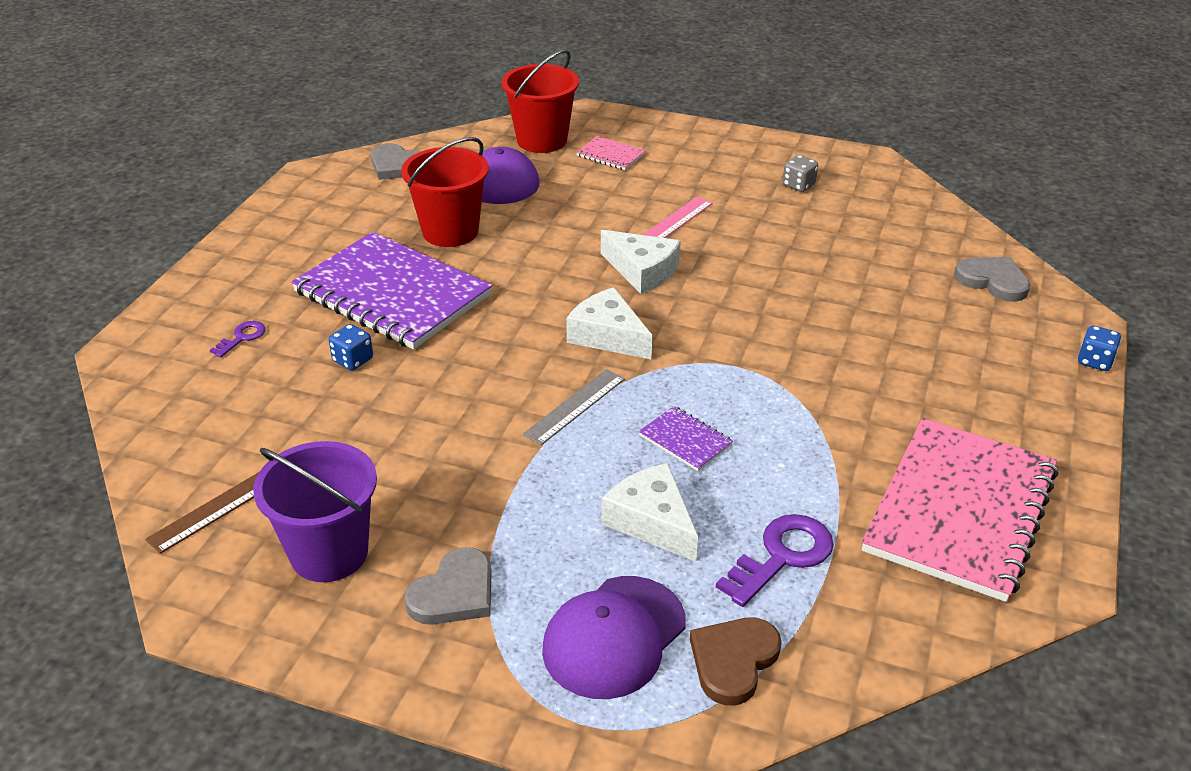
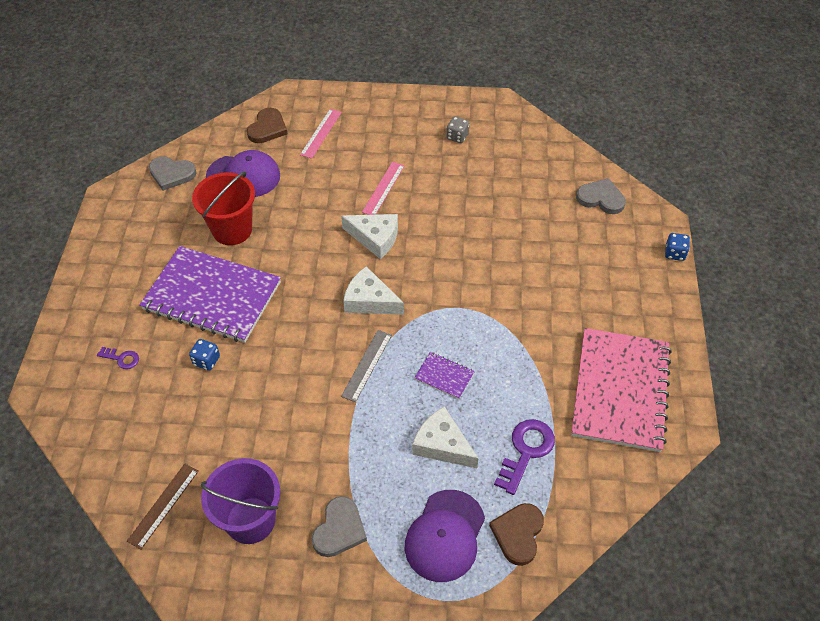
camera: 15 degrees left, 15 degrees up
(242, 337) = (122, 358): purple key -> purple key turned 90 degrees clockwise
(542, 140) = (267, 128): red bucket -> brown heart
(610, 155) = (321, 133): pink notebook -> pink ruler

